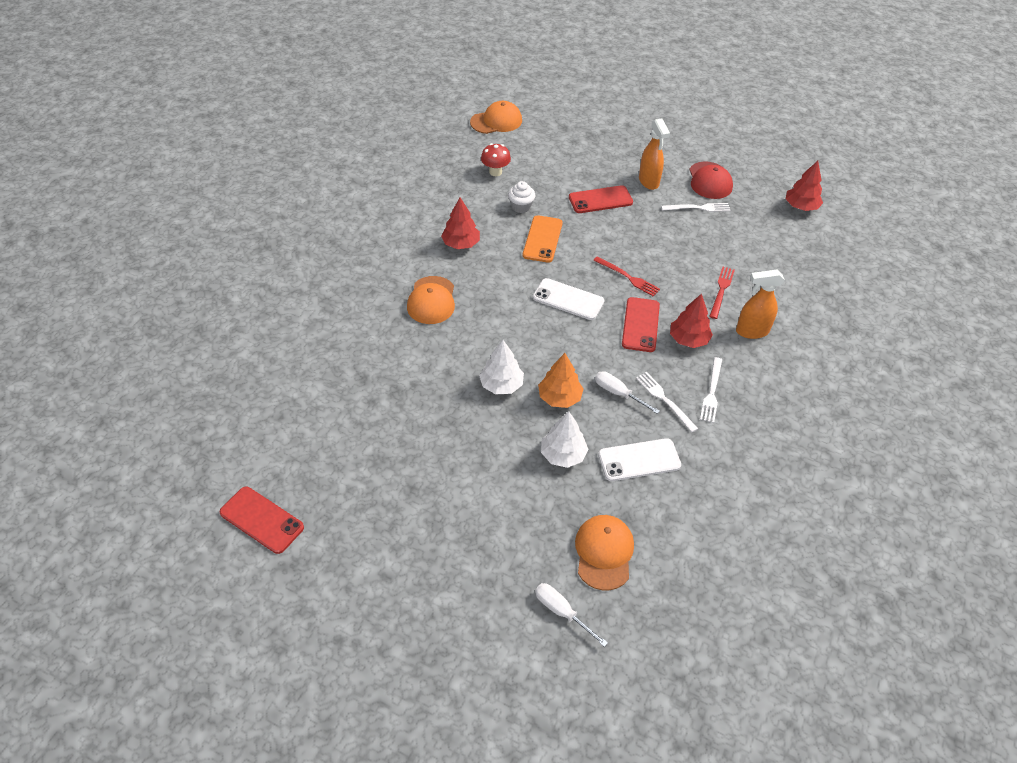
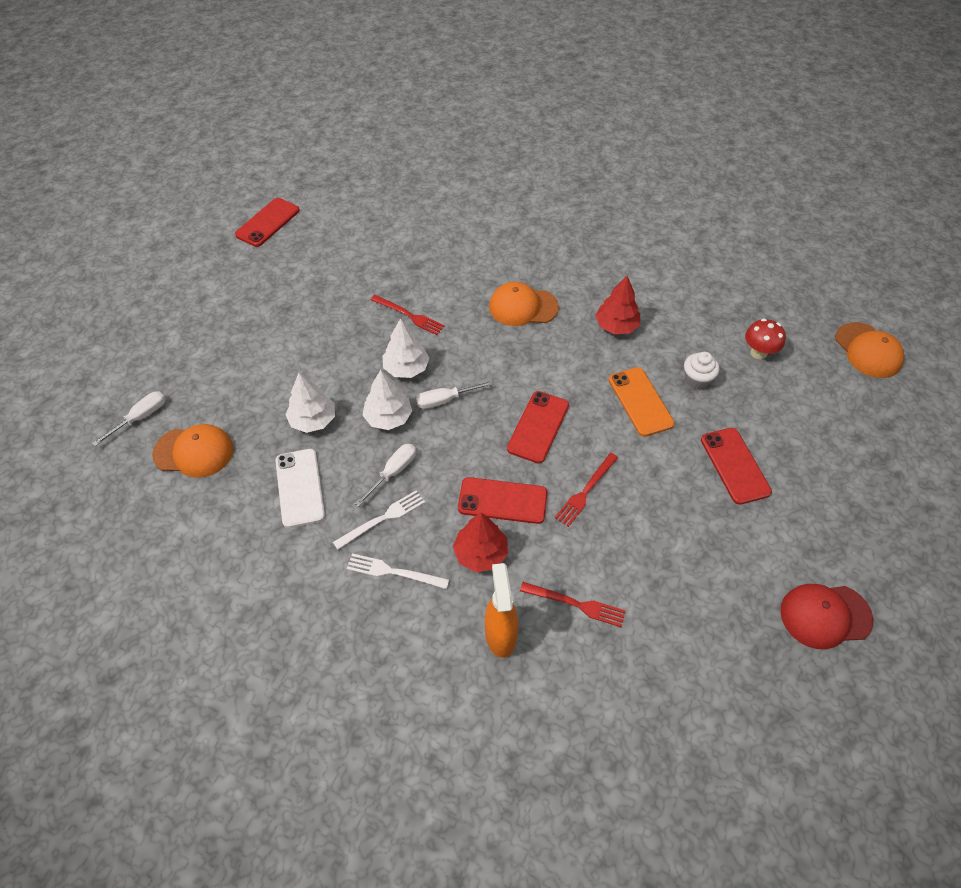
camera: 90 degrees right, 5 degrees up
(434, 383) = (409, 315): none -> red fork
(540, 357) = (445, 400): none -> white screwdriver
(542, 239) = (640, 401): orange phone -> orange phone turned 60 degrees clockwise
(559, 397) = (388, 417): orange tree -> white tree
(568, 299) = (538, 427): white phone -> red phone
(649, 182) = (794, 528): orange spray bottle -> none
(698, 208) = (751, 591): white fork -> none
(801, 207) = (800, 759): red tree -> none

